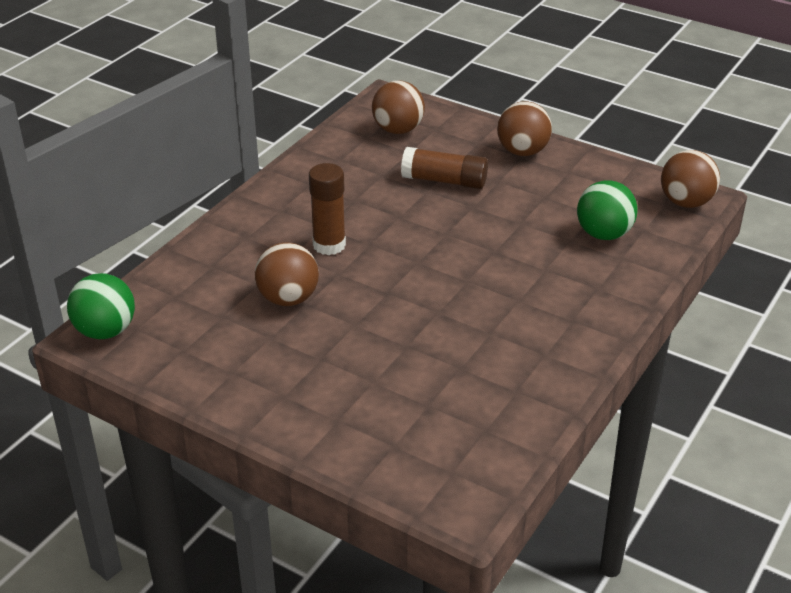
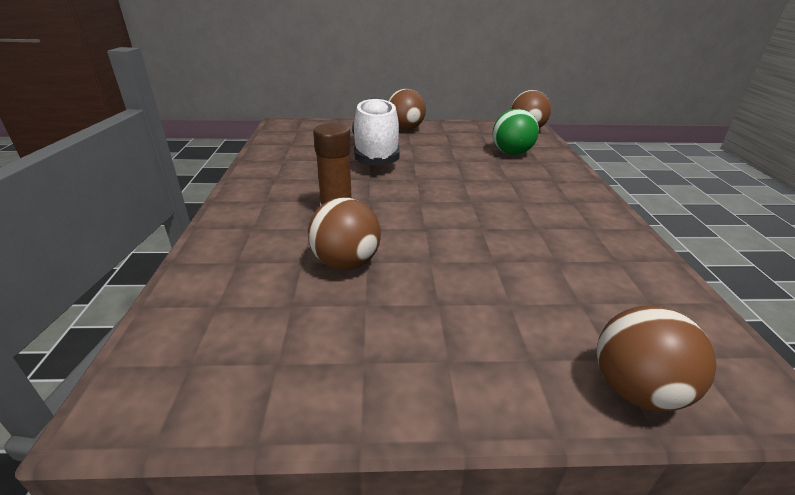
camera: 35 degrees left, 5 degrees down
(106, 331) = (144, 386): green ball -> none
(398, 130) = (309, 136): brown ball -> brown ball (635, 389)
(444, 181) = (375, 152): brown glue stick -> white shoe

